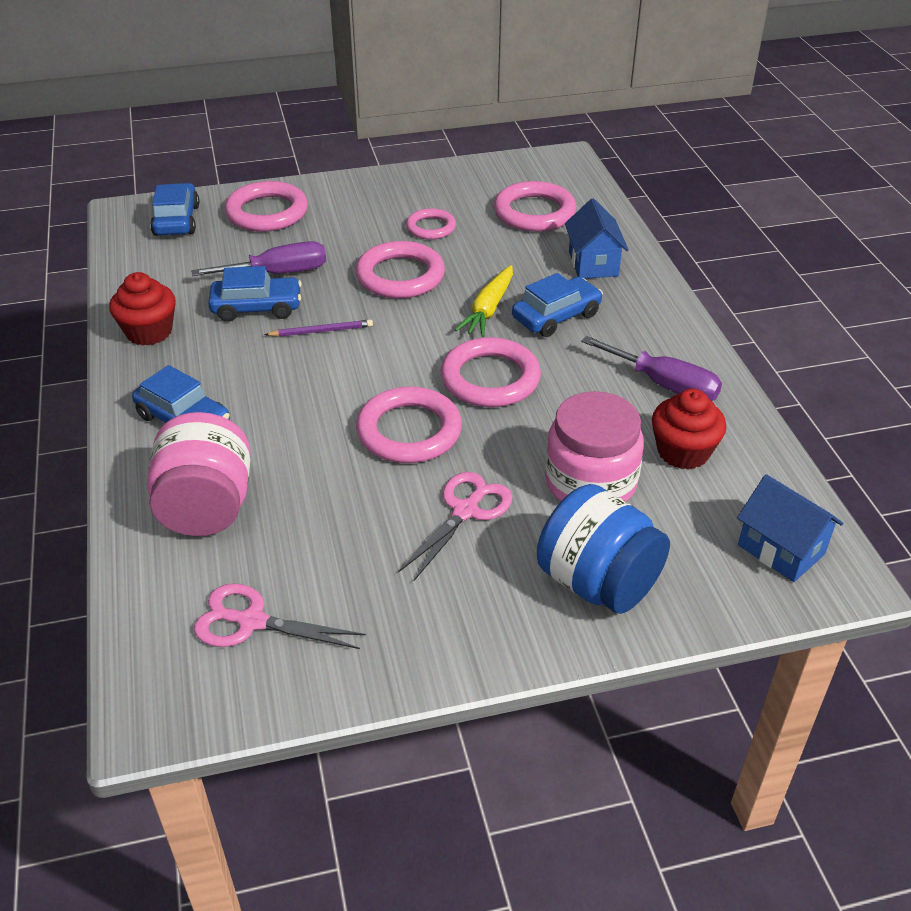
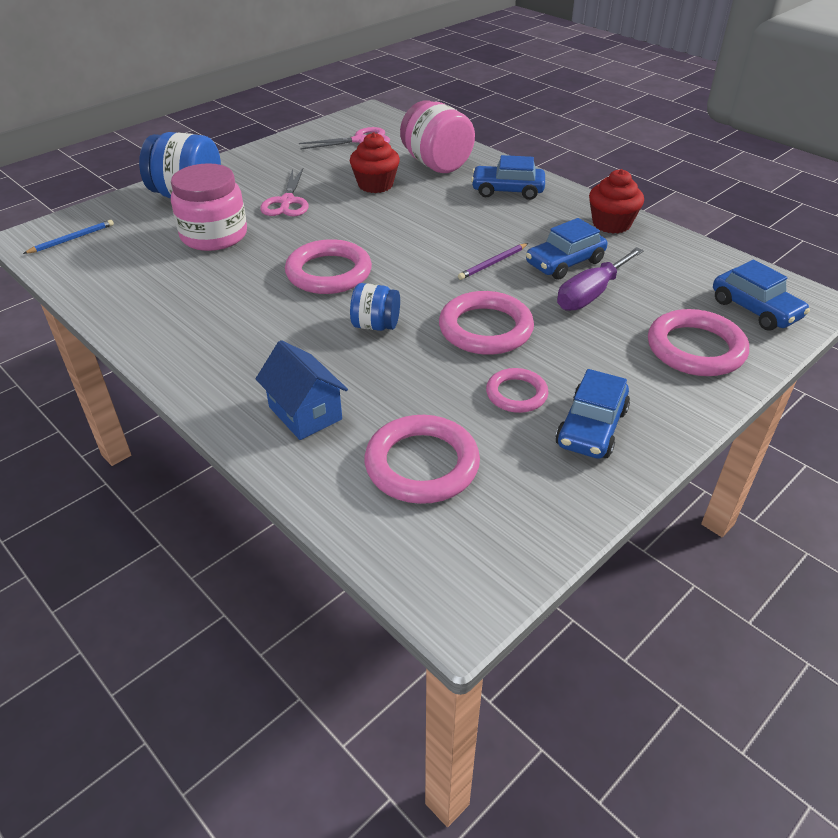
camera: 150 degrees right, 0 degrees up
(409, 431) = (358, 226): pink ring -> none
(488, 309) = (375, 325): yellow carrot -> blue jar
(556, 316) = (308, 340): blue car -> blue car (591, 428)
(664, 385) = (180, 312): purple screwdriver -> none
(683, 452) = (152, 271): red cupcake -> red cupcake (375, 185)
(781, 549) = (72, 239): blue house -> blue pencil

